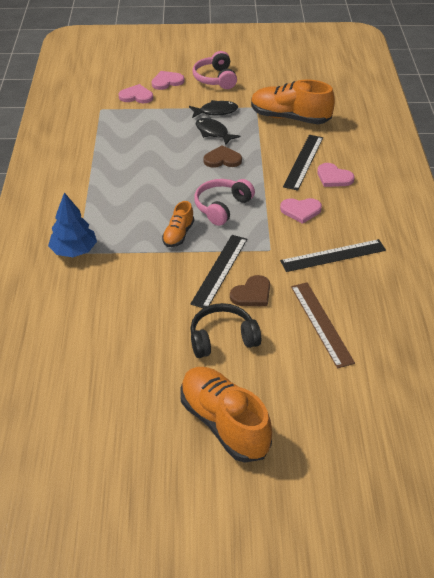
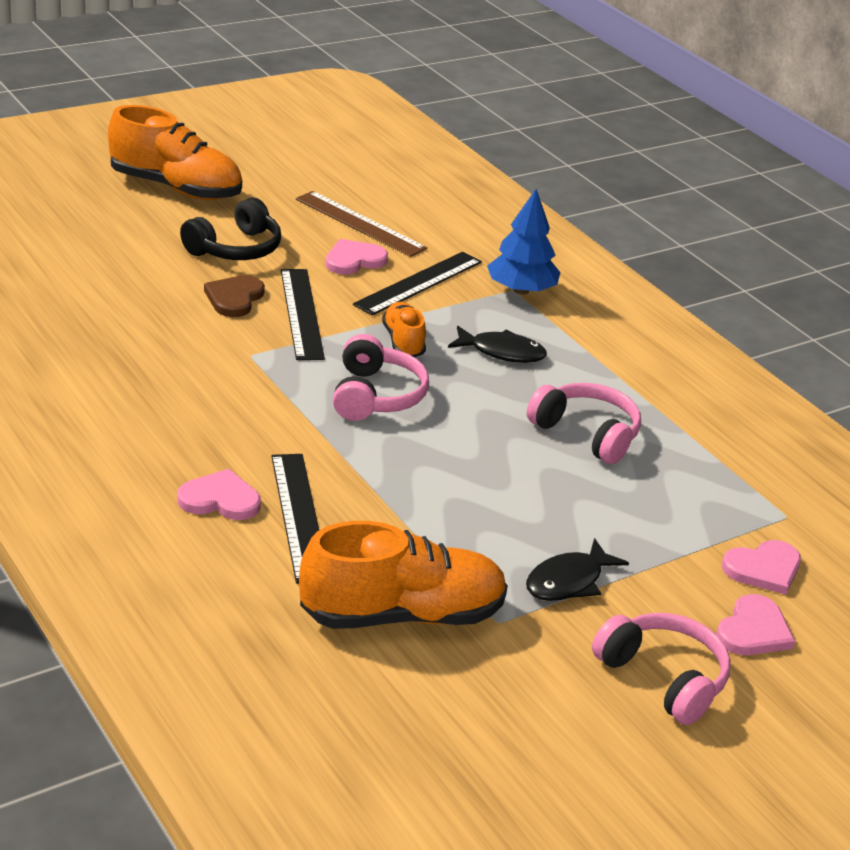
camera: 145 degrees right, 10 degrees down
(140, 161) = (586, 434): none -> pink headphones
(213, 132) = (523, 529): black fish -> black fish (502, 352)
(222, 159) = (453, 477): brown heart -> none
(301, 211) = (242, 423): pink heart -> pink heart (354, 260)
(321, 323) = (117, 288): brown ruler -> brown ruler (360, 223)
(333, 256) = (146, 370): black ruler -> black ruler (418, 283)

